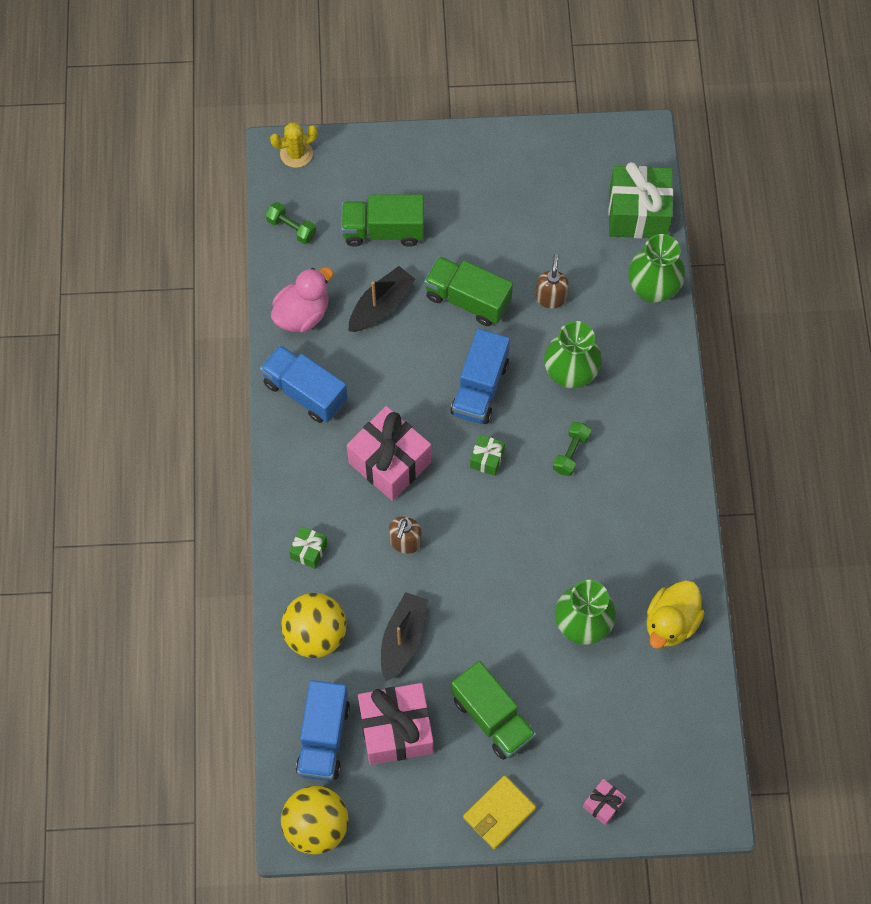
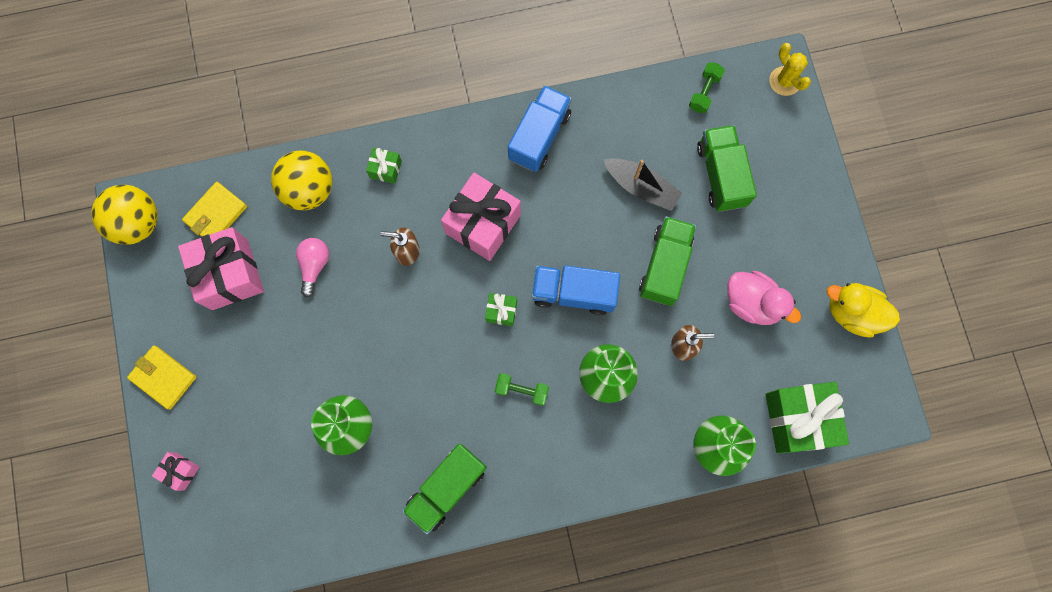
camera: 80 degrees right, 10 degrees up
(302, 314) = (618, 119): pink duck -> pink duck (752, 303)
(323, 737) = (216, 214): blue truck -> yellow wallet
(403, 639) = (314, 265): black boat -> pink light bulb
(492, 717) = (250, 357): green truck -> green truck (447, 488)
(670, 622) = (363, 512): yellow duck -> yellow duck (852, 313)

